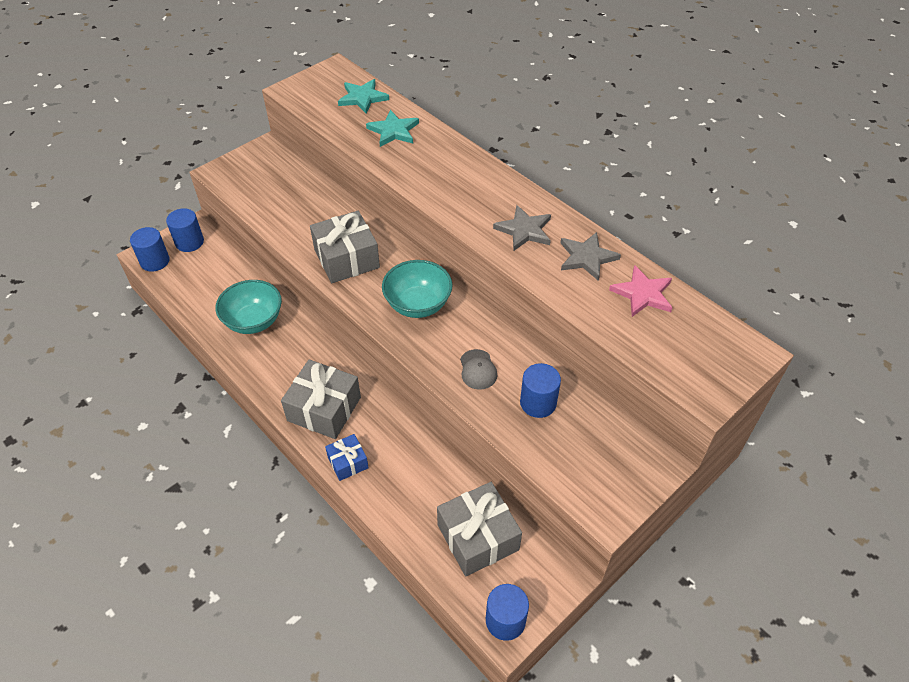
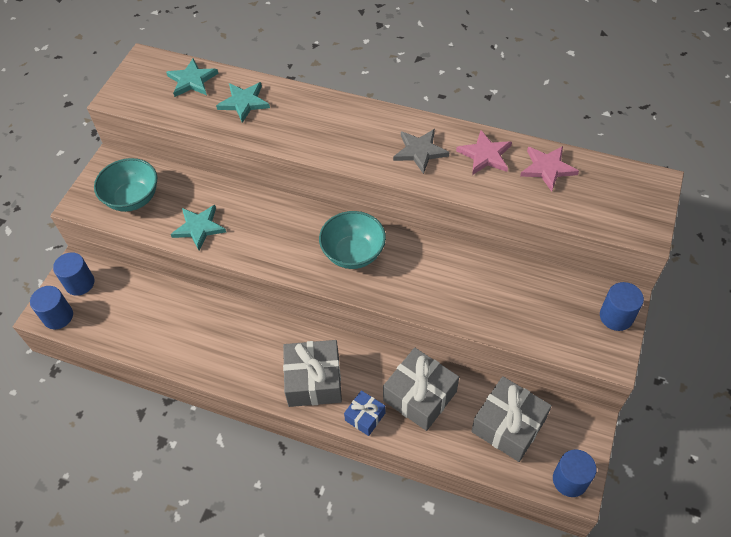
camera: 25 degrees left, 5 degrees up
(254, 321) = (196, 331): turquoise bowl -> turquoise bowl (133, 198)
(299, 228) = (199, 228): none -> turquoise star
(346, 258) = (262, 238): grey gift -> grey gift (420, 396)
(478, 369) = (440, 288): grey cap -> none
(538, 403) = (505, 294): blue cylinder -> blue cylinder (616, 316)
(586, 257) = (485, 155): grey star -> pink star

